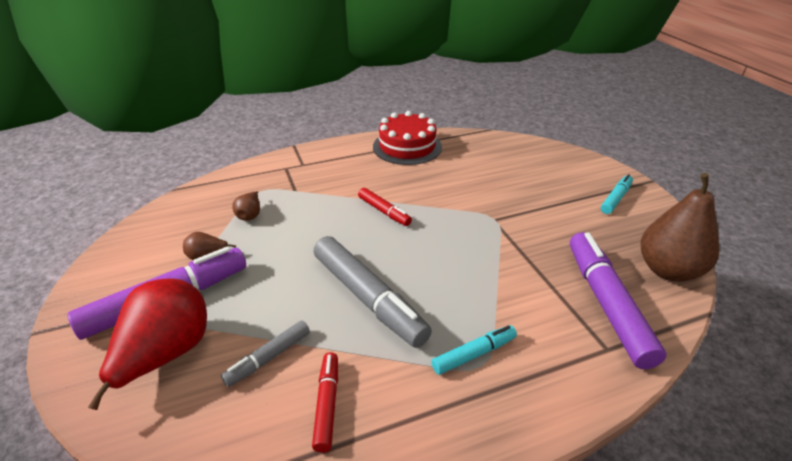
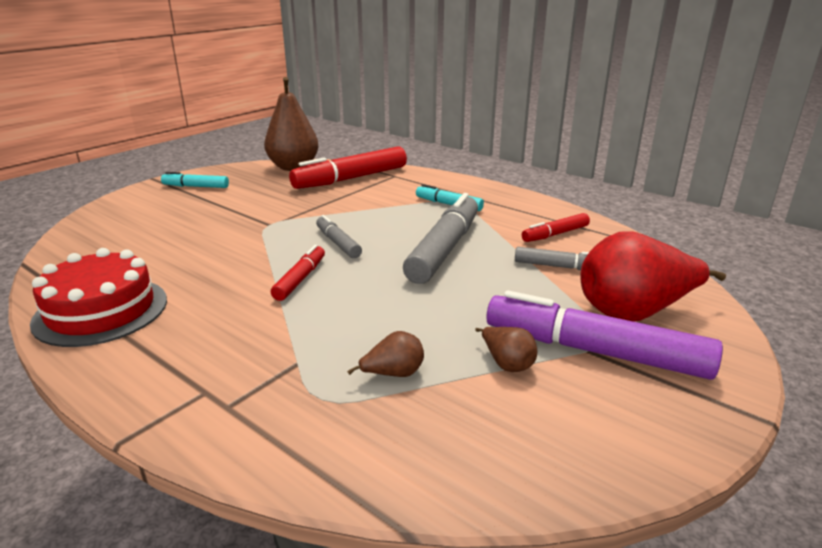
camera: 120 degrees left, 10 degrees down
(429, 243) = (338, 243): none -> grey marker
(607, 304) = (351, 178): purple marker -> red marker

